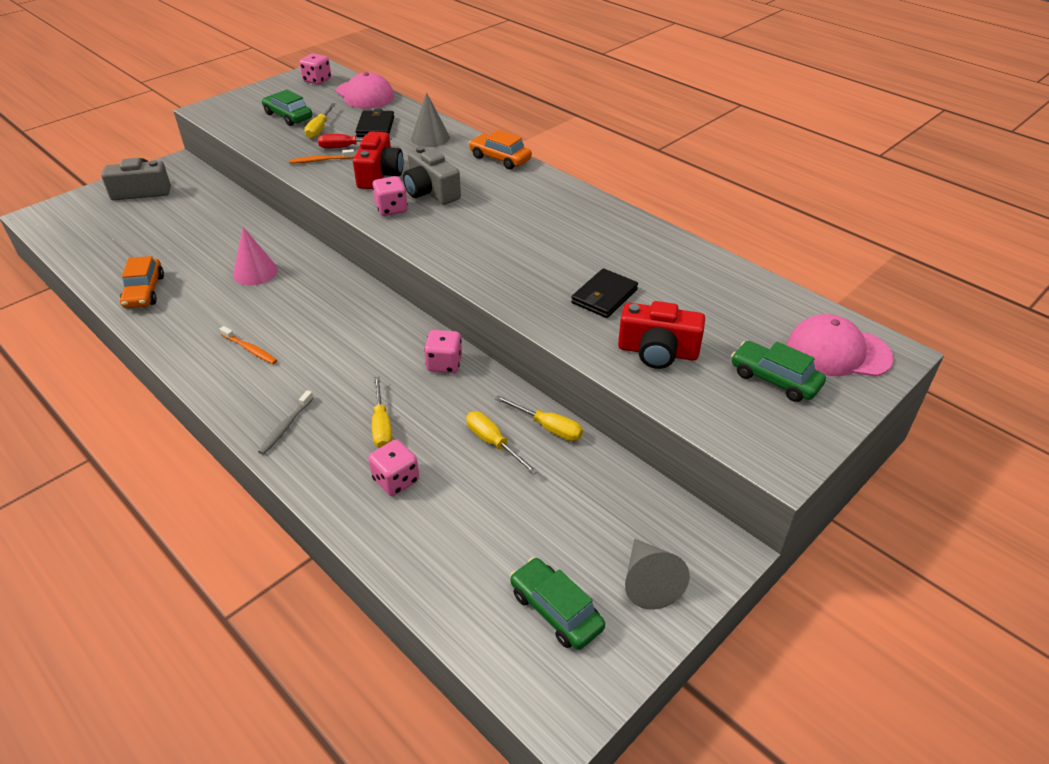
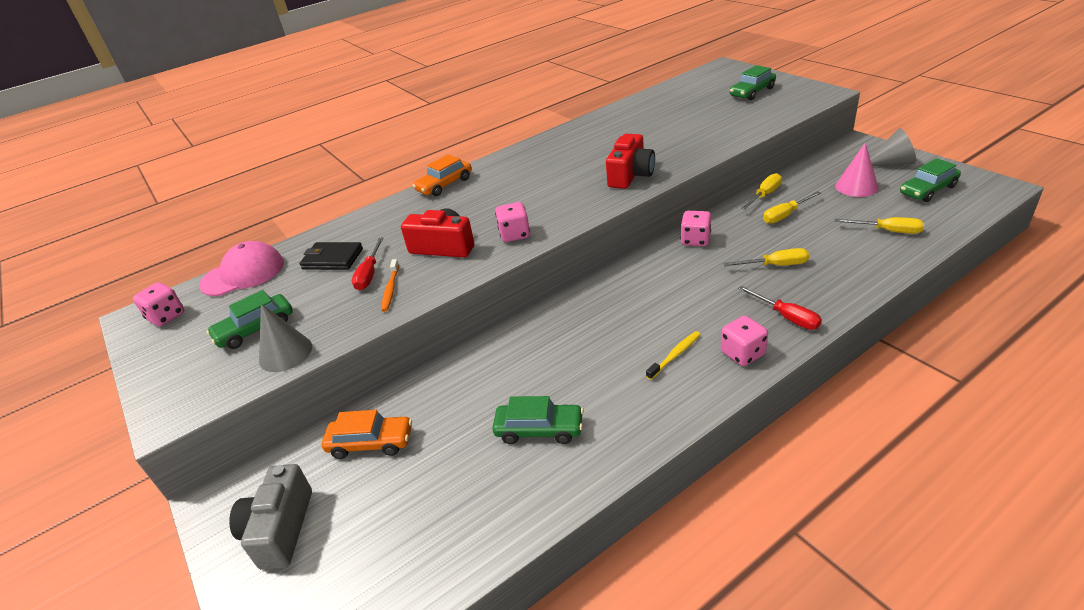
camera: 75 degrees left, 5 degrees down
(144, 291) = (553, 469): orange car -> orange car (371, 443)
(186, 281) = (539, 430): none -> green car
(250, 349) = (675, 355): orange toothbrush -> yellow toothbrush
(255, 272) = (534, 371): pink cone -> pink cone (856, 187)
(285, 427) = (786, 317): grey toothbrush -> red screwdriver
(319, 129) = (310, 299): yellow screwdriver -> yellow screwdriver (888, 231)
(396, 480) = (836, 254): pink dice -> pink dice (742, 353)
(430, 138) = (381, 223): grey cone -> grey cone (285, 353)
(431, 192) = (490, 216): grey camera -> none
(604, 296) = (666, 138): black wallet -> none
(657, 352) = (729, 122): red camera -> red camera (630, 175)
(838, 352) = (724, 77): pink cap -> none

